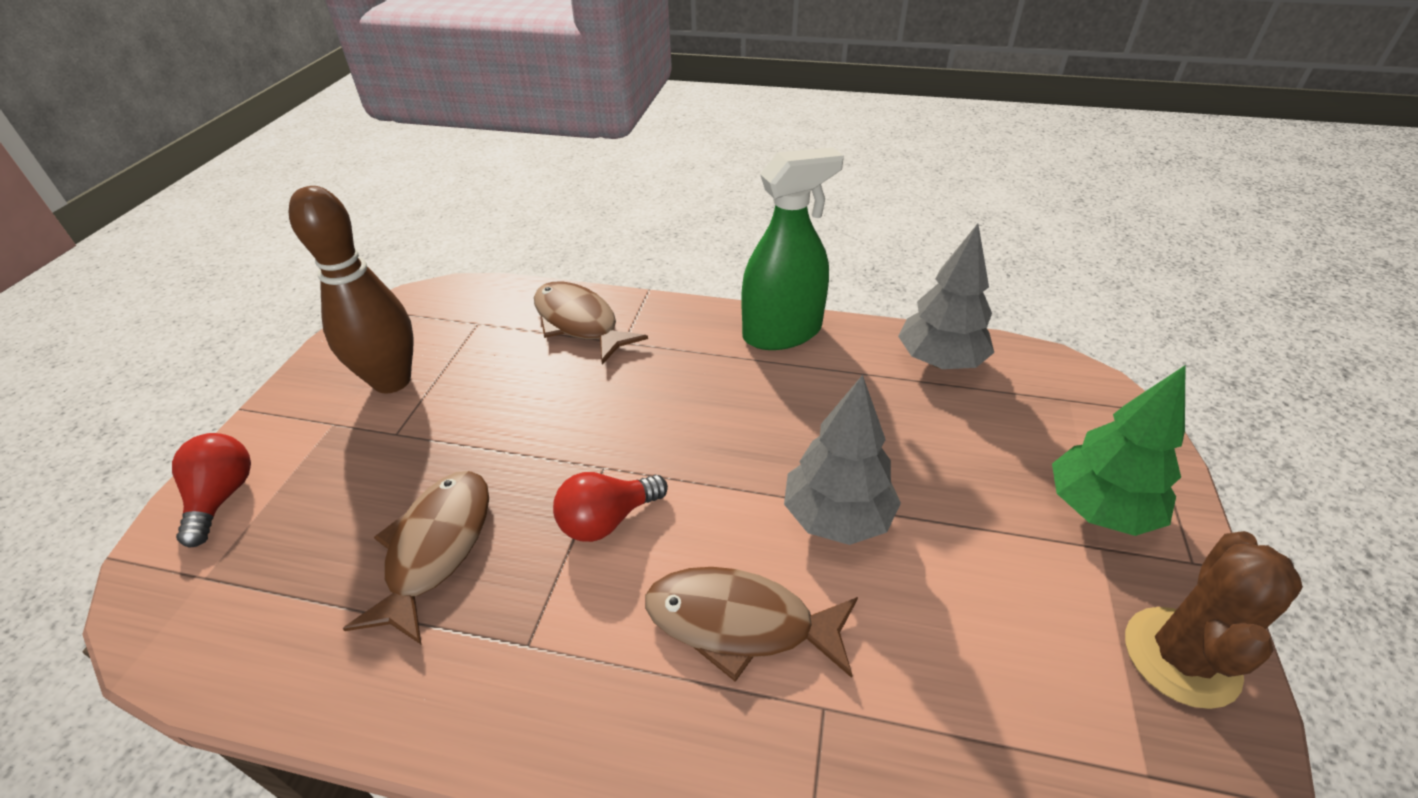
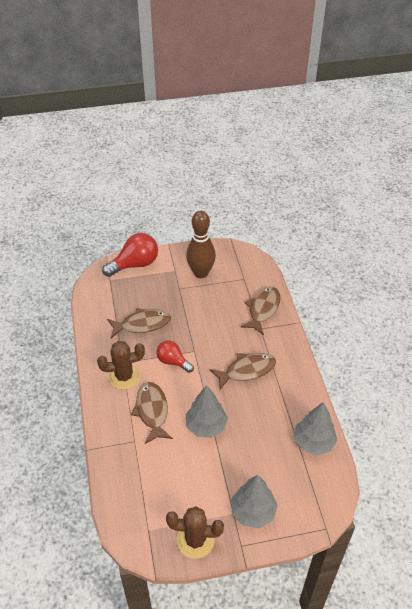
camera: 65 degrees right, 5 degrees up
(222, 497) = (135, 264): red light bulb -> red light bulb, size x1.62
(580, 657) = (124, 376): none -> brown cactus
(717, 396) = (246, 370): none -> brown fish
(782, 332) = (298, 379): green spray bottle -> none
(1099, 509) = (253, 512): green tree -> grey tree

